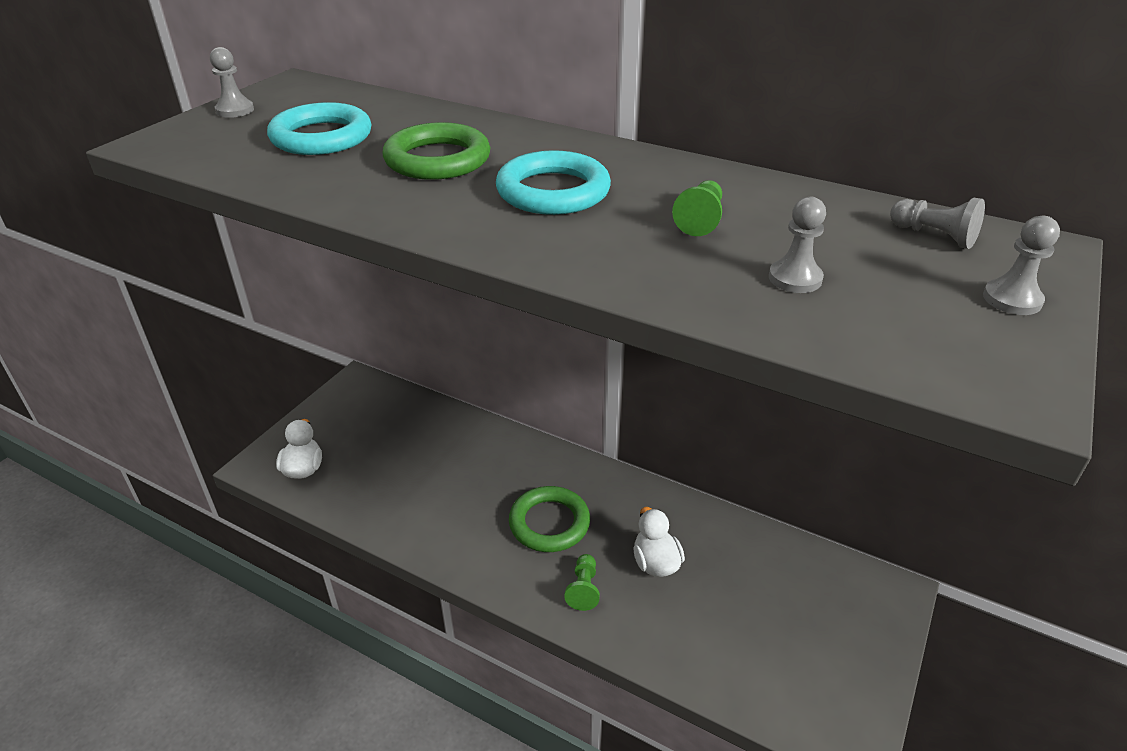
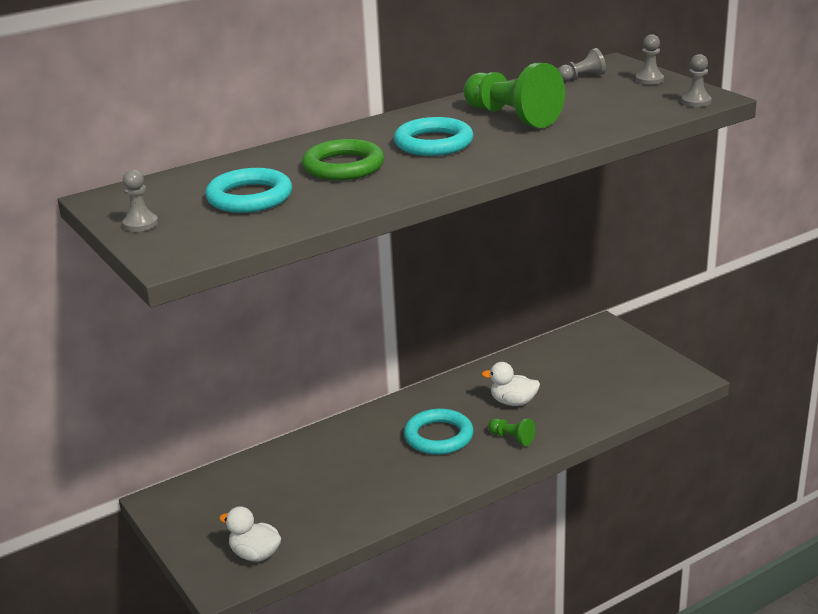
camera: 60 degrees left, 10 degrees down
(549, 523) = (438, 436): green ring -> turquoise ring
(700, 220) = (512, 117): green pawn -> green pawn, size x2.11
(795, 278) = (592, 111): grey pawn -> grey pawn (696, 102)

